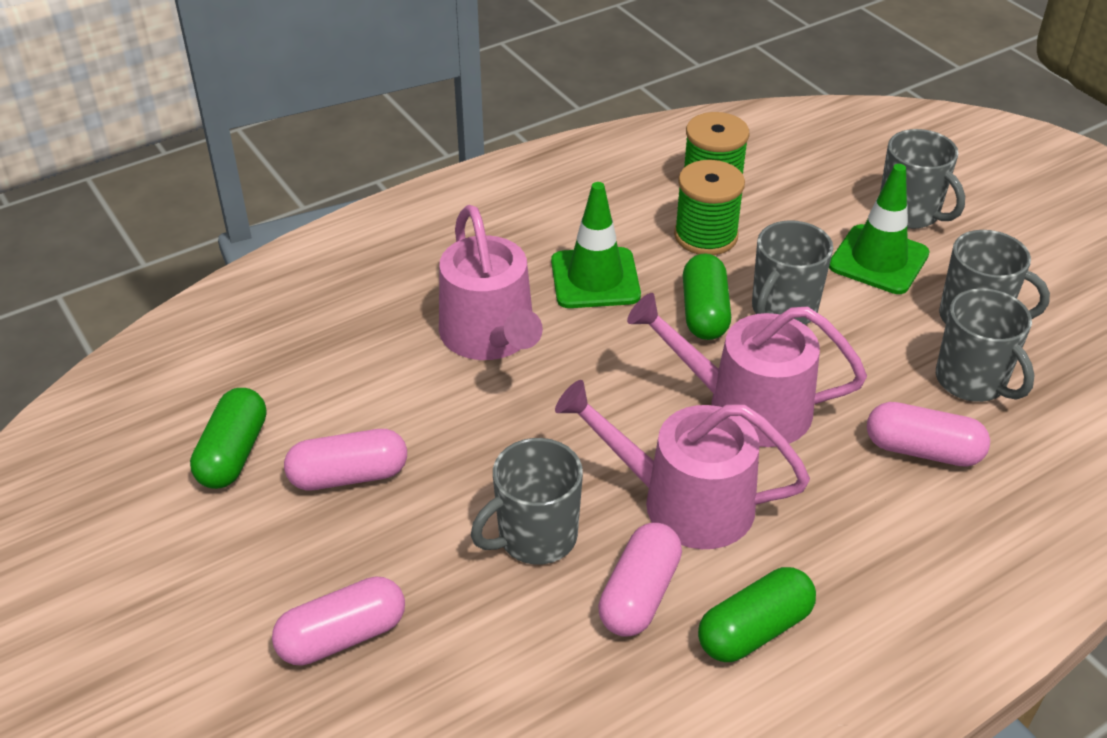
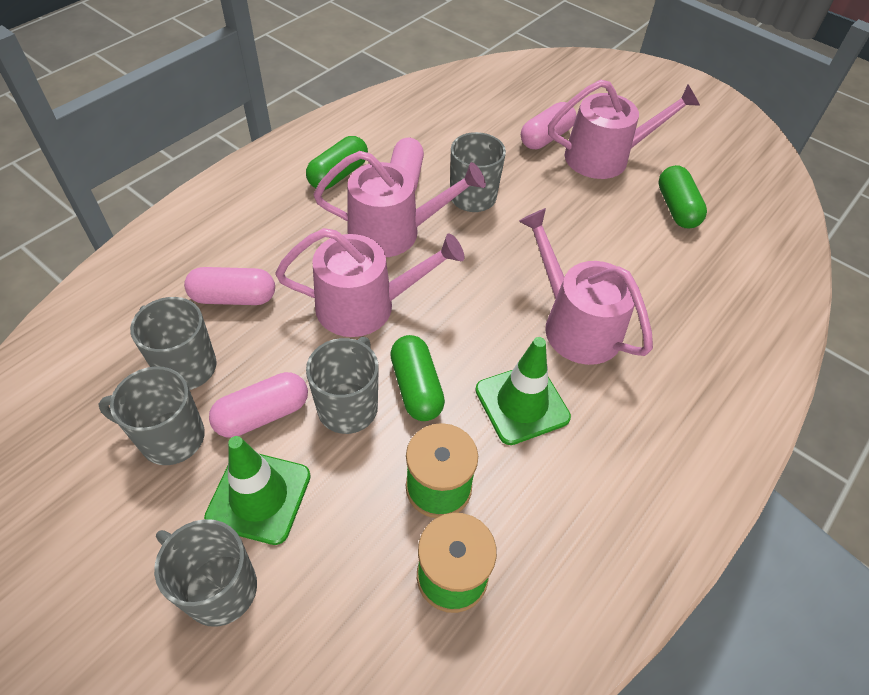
camera: 160 degrees right, 10 degrees up
(268, 569) = (605, 157): none -> pink watering can
(348, 475) = (600, 209): pink capsule -> pink capsule (263, 415)

